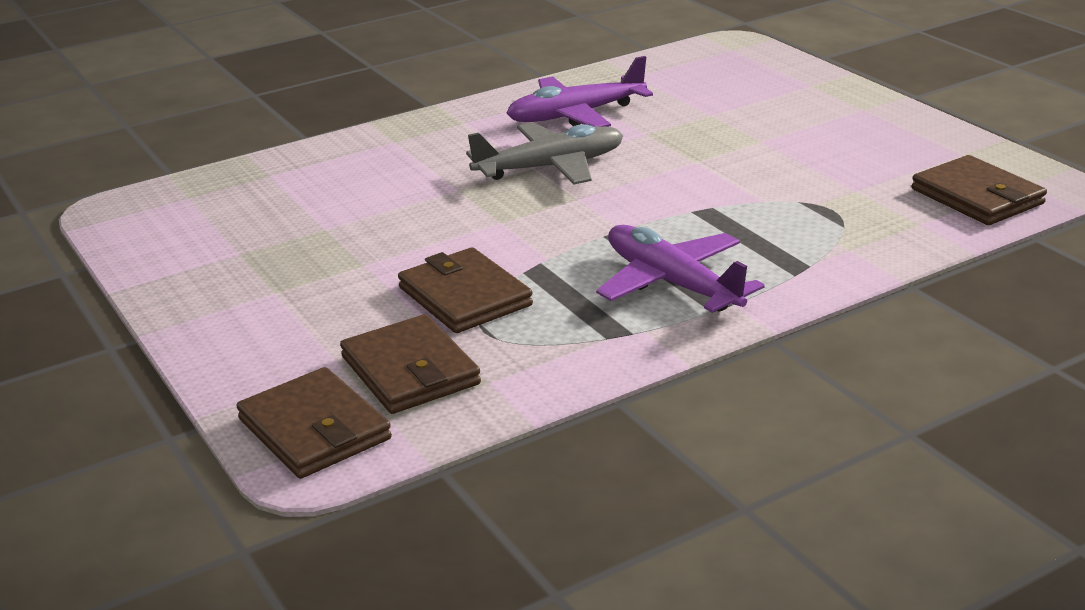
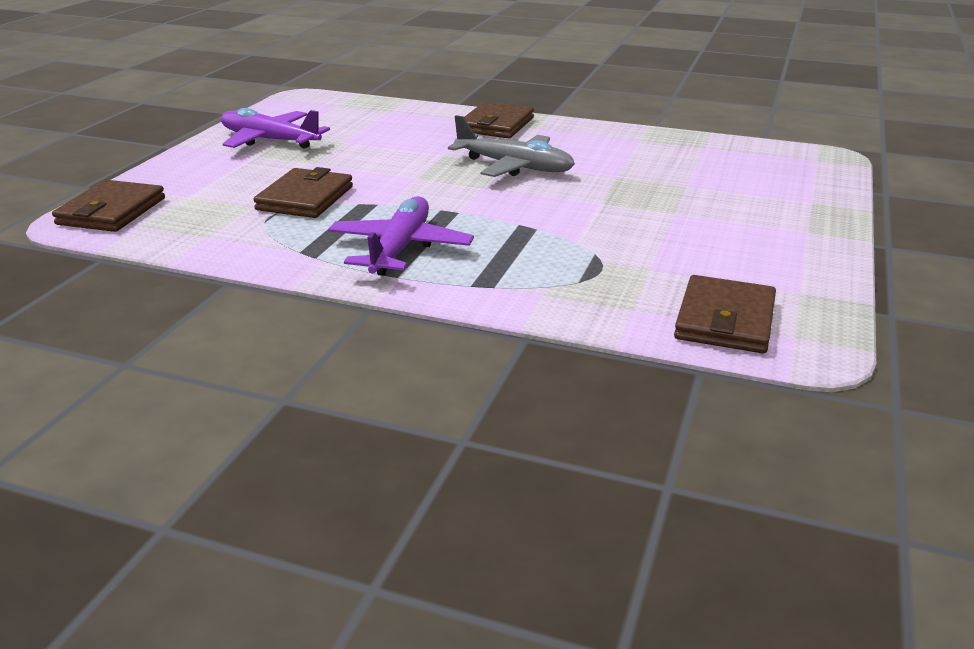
camera: 50 degrees right, 0 degrees up
(410, 371) = (199, 213): brown wallet -> brown wallet (496, 125)
(576, 115) = (605, 150): purple plane -> purple plane (270, 140)

